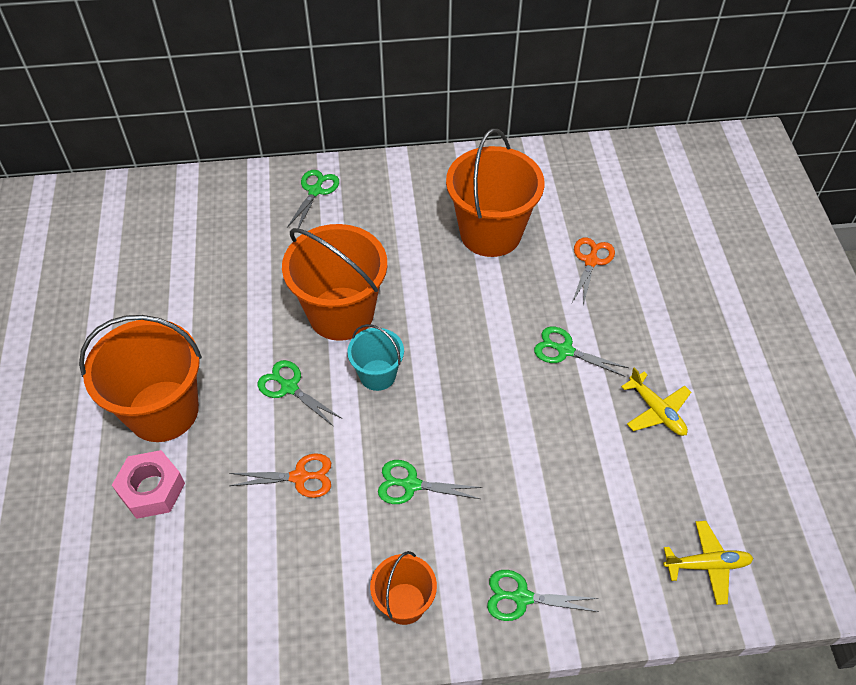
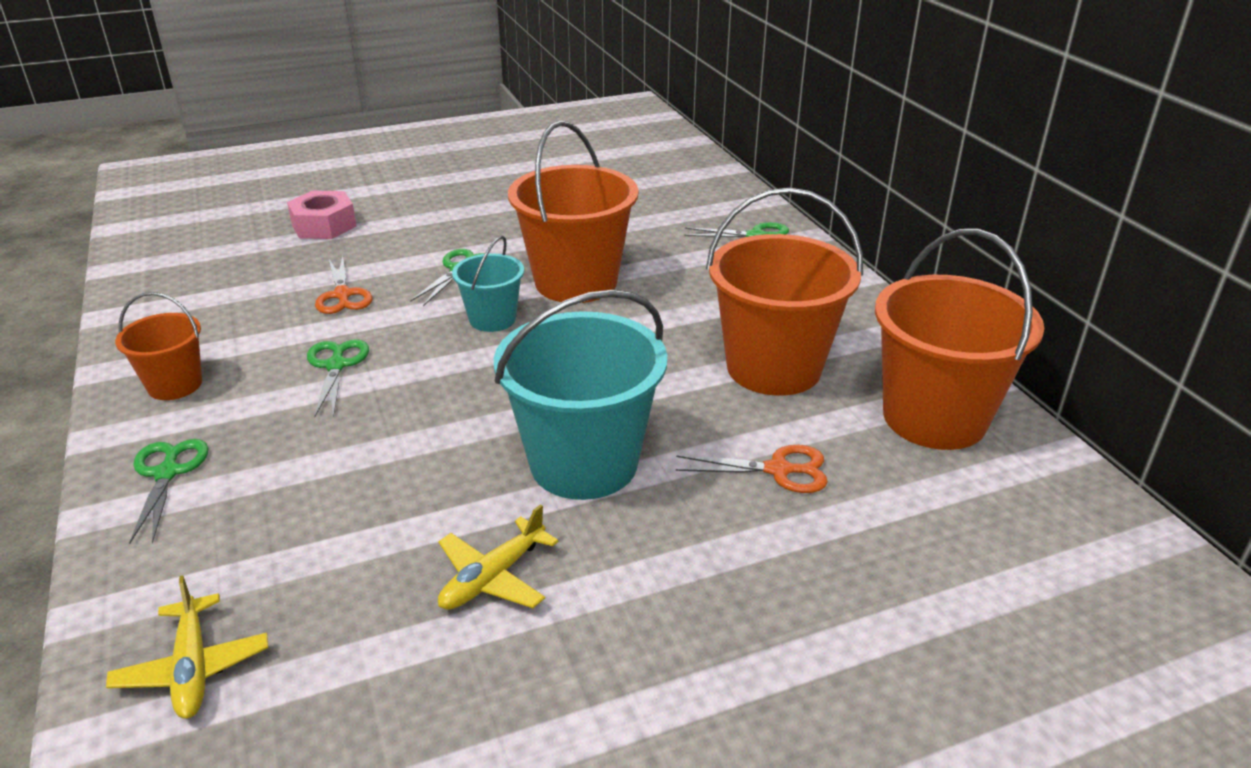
camera: 75 degrees right, 20 degrees down
(163, 411) = (415, 213): orange bucket -> orange bucket (934, 418)
(565, 350) = (584, 463): green scissors -> turquoise bucket

